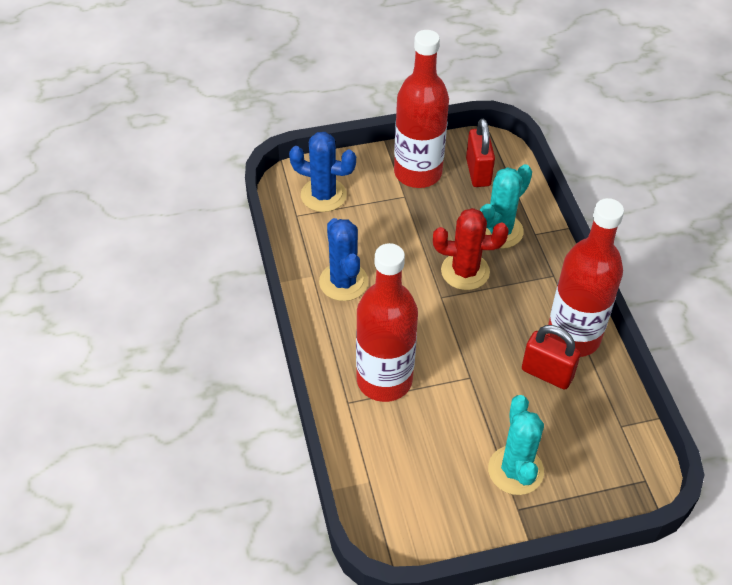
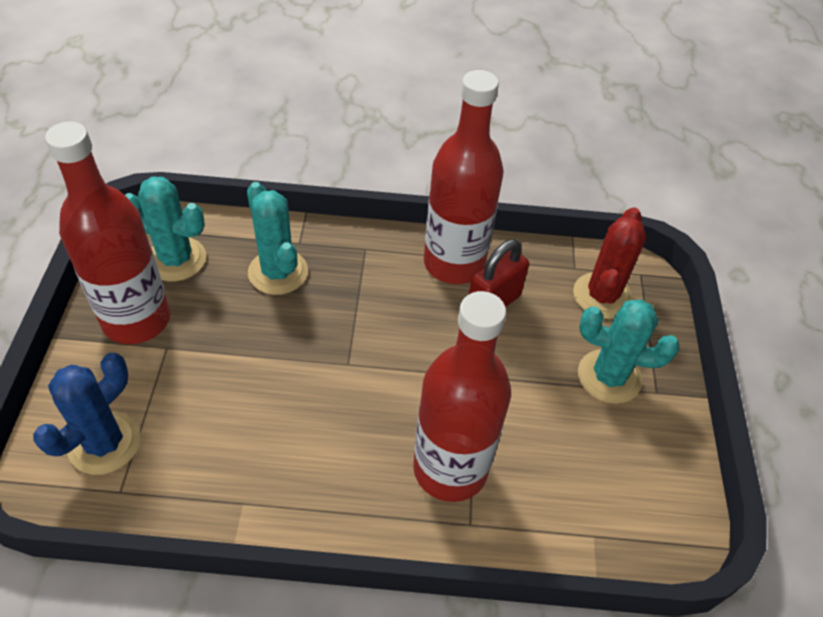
camera: 75 degrees left, 0 degrees up
(343, 282) = (273, 466): blue cactus -> none
(465, 271) = (321, 326): red cactus -> red cactus (602, 296)
(478, 172) = (176, 259): red padlock -> turquoise cactus

